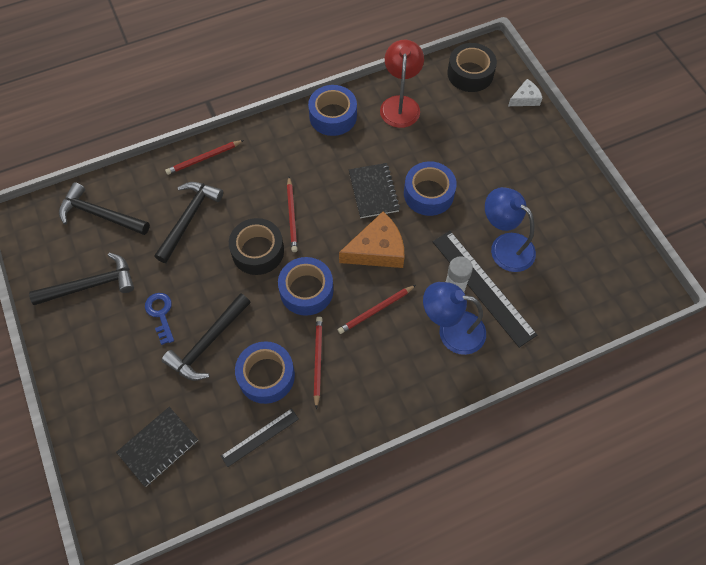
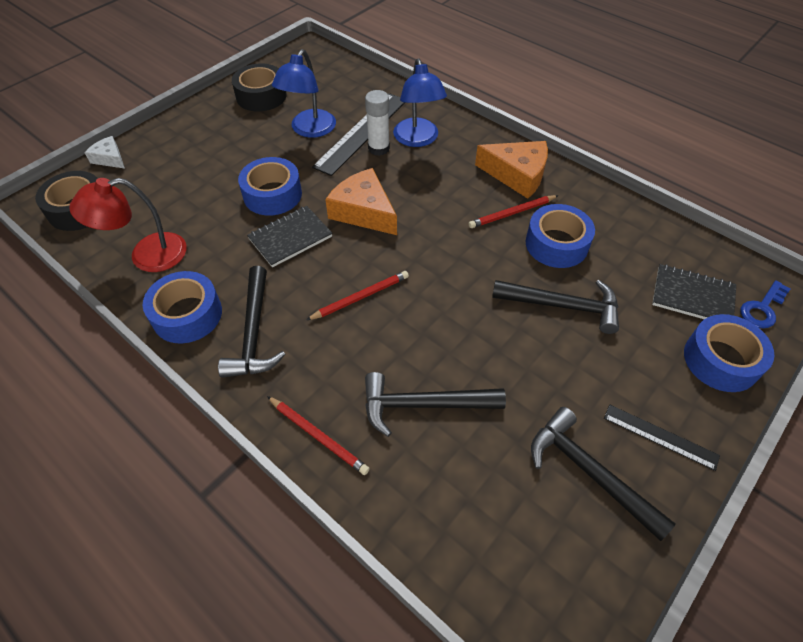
camera: 115 degrees left, 10 degrees down
(100, 214) = (483, 530): black hammer -> black hammer (253, 333)
(161, 314) = (566, 368): blue key -> blue key (762, 308)
(258, 251) = (426, 310): black tape -> black tape (261, 96)
(260, 437) = (614, 225): black ruler -> black ruler (660, 437)
(306, 290) = (446, 249): blue tape -> blue tape (721, 360)
(362, 392) = (517, 175): none -> orange cheese
(376, 310) = (432, 191): red pencil -> none

